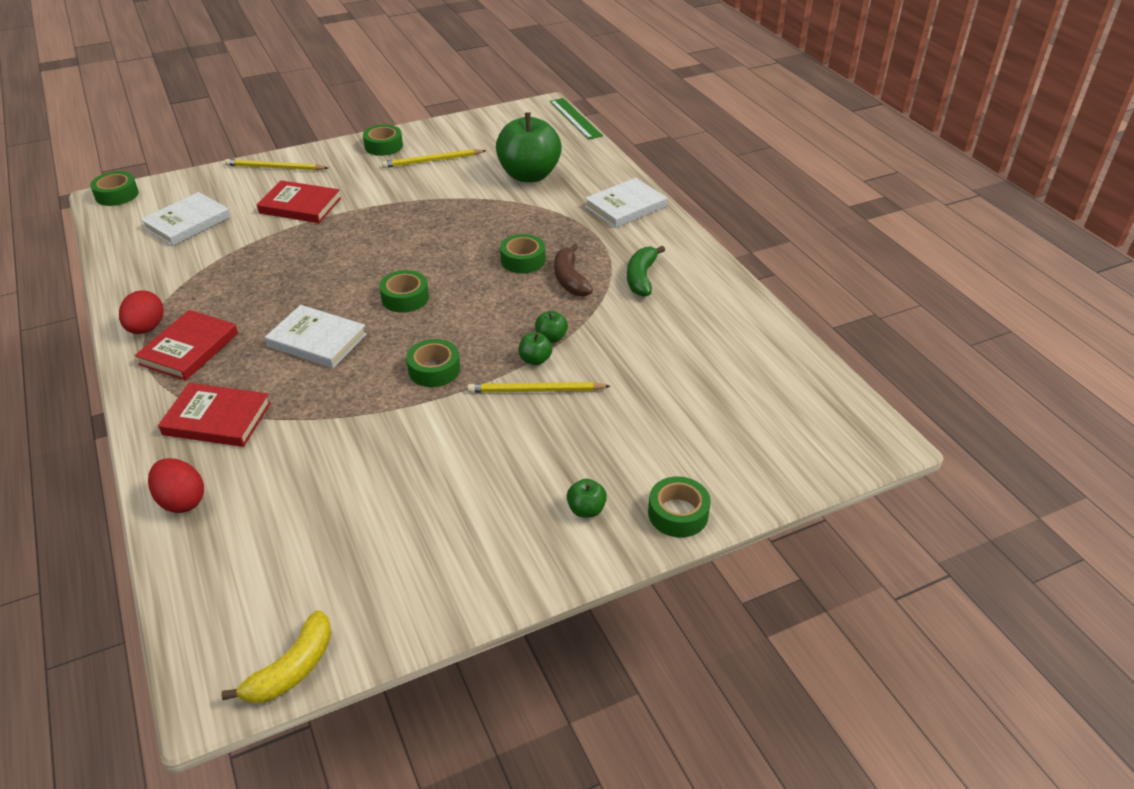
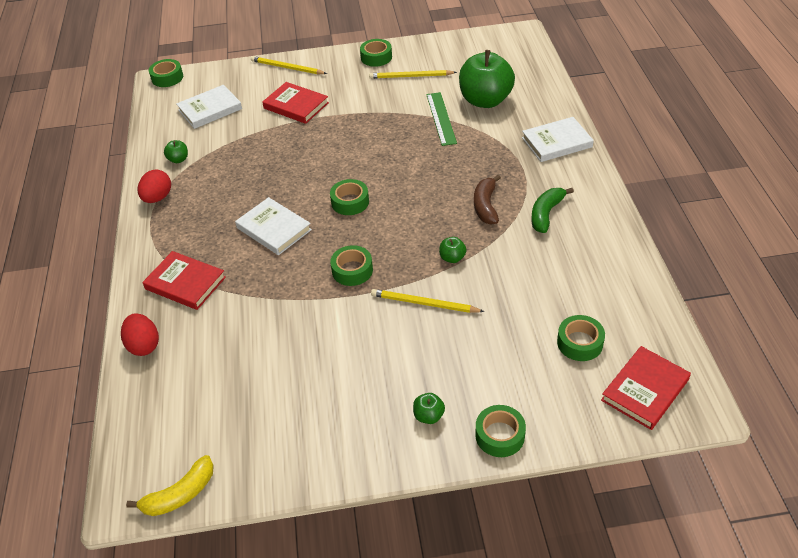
camera: 20 degrees right, 5 degrees up
(189, 349) = (182, 220): red book -> red book (645, 390)
(523, 260) = (453, 182): green tape -> green tape (579, 343)
(535, 360) = (433, 276): green apple -> green apple (178, 159)
(575, 118) = (543, 48): green ruler -> green ruler (441, 118)

